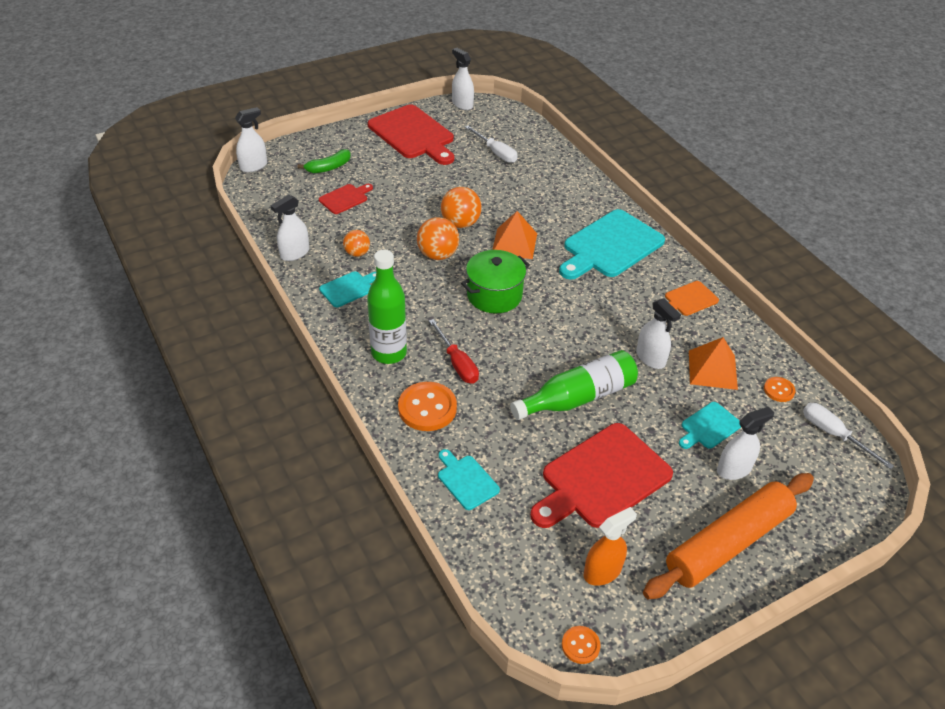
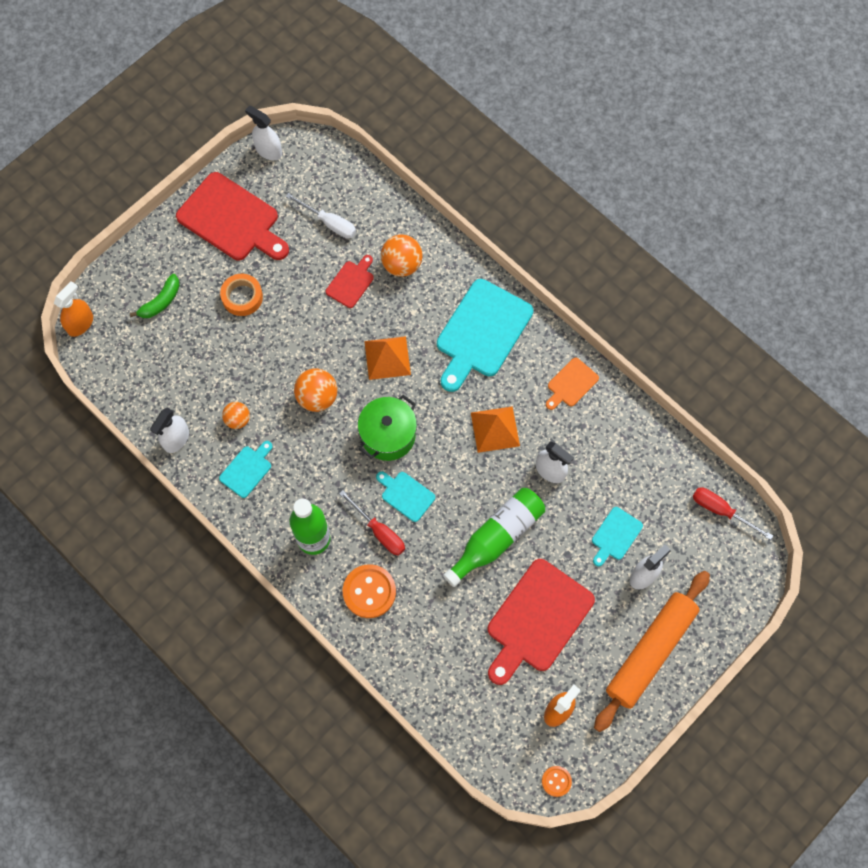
camera: 15 degrees left, 25 degrees up
(253, 166) = (80, 324): white spray bottle -> orange spray bottle
(345, 198) = (196, 344): red cutting board -> red cutting board (351, 282)
(400, 179) = (242, 297): none -> orange tape
(460, 223) = (326, 345): orange ball -> orange ball (402, 264)
(466, 480) = (426, 658): turquoise cutting board -> turquoise cutting board (406, 495)
(712, 369) = (607, 467): orange pyramid -> orange pyramid (495, 429)
(779, 390) = (668, 474): orange button -> none
(834, 434) = (721, 511): white screwdriver -> red screwdriver

